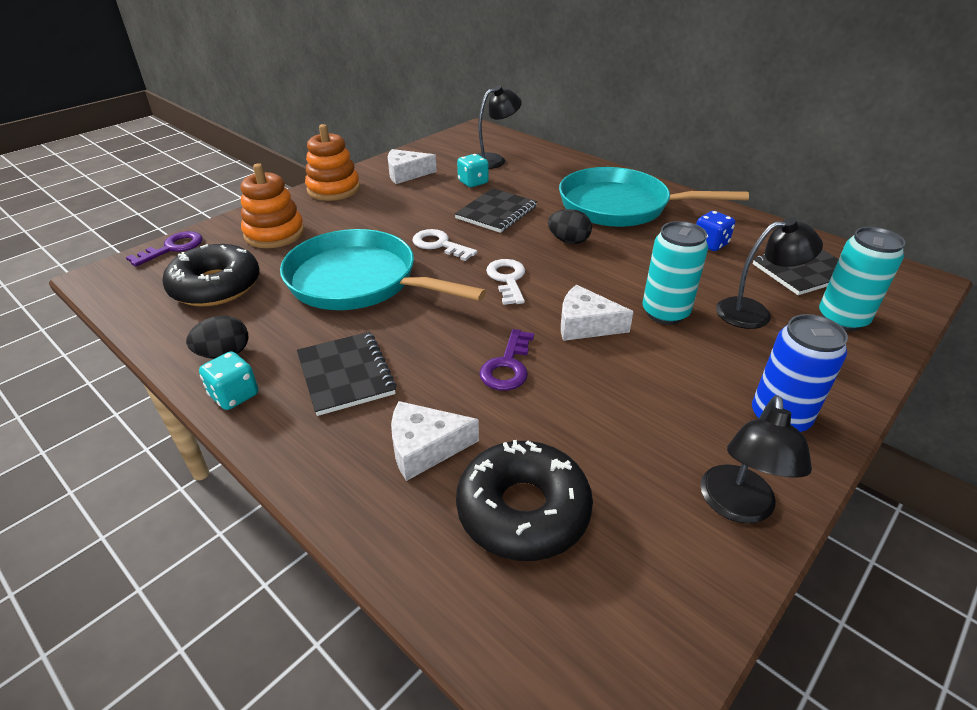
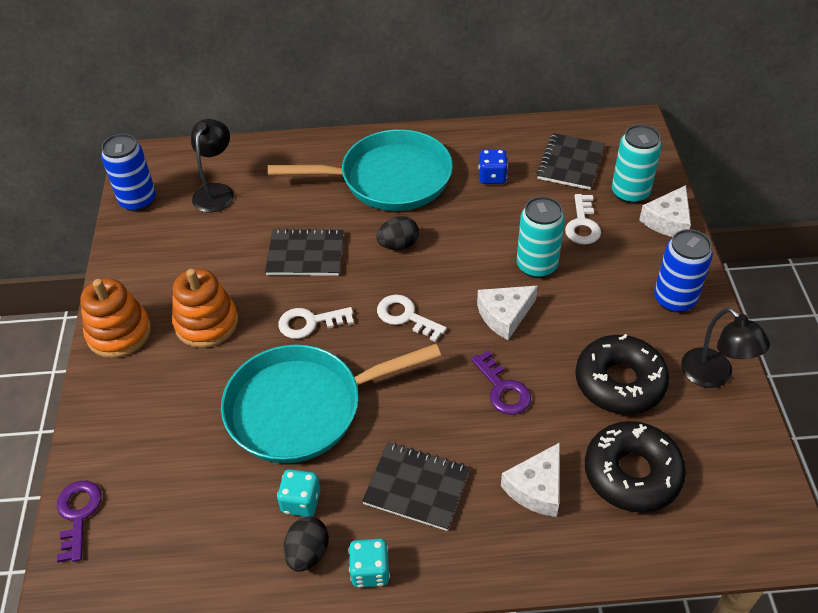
camera: 45 degrees left, 10 degrees up
(216, 286) = (193, 511): black donut -> black donut (619, 382)
(274, 234) = (150, 422): orange stacking toy -> orange stacking toy (206, 323)
(406, 174) = (160, 265): white cheese -> white cheese (668, 221)
(444, 144) = (138, 201): none -> blue can
(473, 182) = (237, 233): turquoise dice -> turquoise dice (301, 502)
(496, 212) = (305, 254): black notebook -> black notebook turned 75 degrees counterclockwise
(620, 206) = (389, 179): turquoise pan -> turquoise pan turned 150 degrees counterclockwise
(754, 312) = (582, 224): black lamp -> white key

